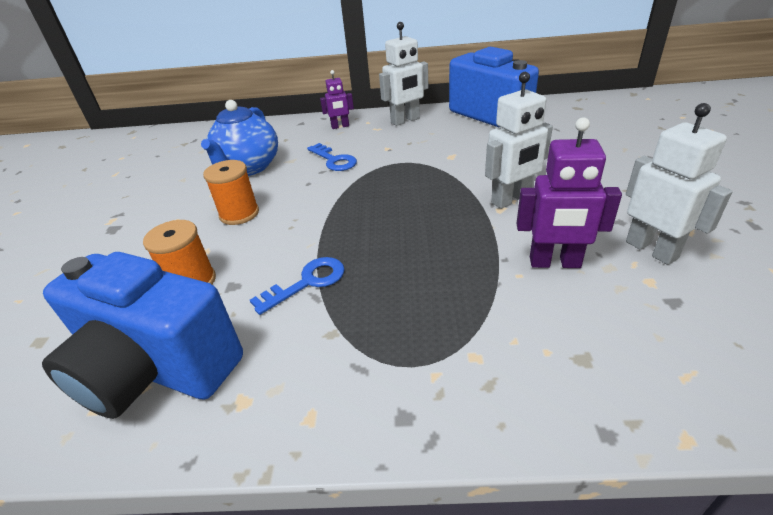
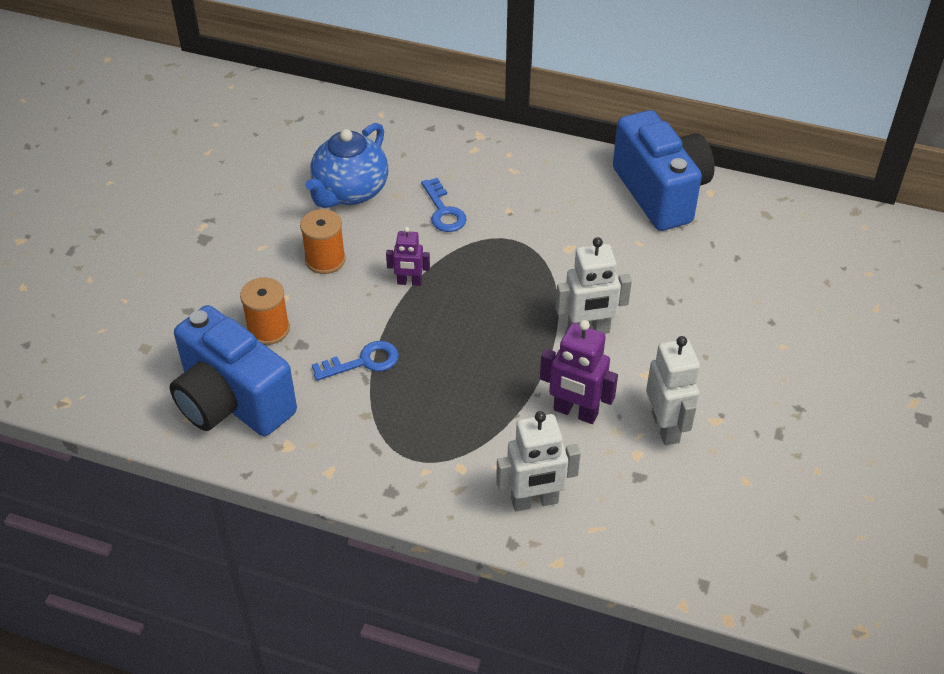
camera: 15 degrees right, 10 degrees up
(340, 126) = (473, 152): purple robot -> purple robot (409, 282)
(405, 121) = (553, 167): white robot -> white robot (534, 501)

